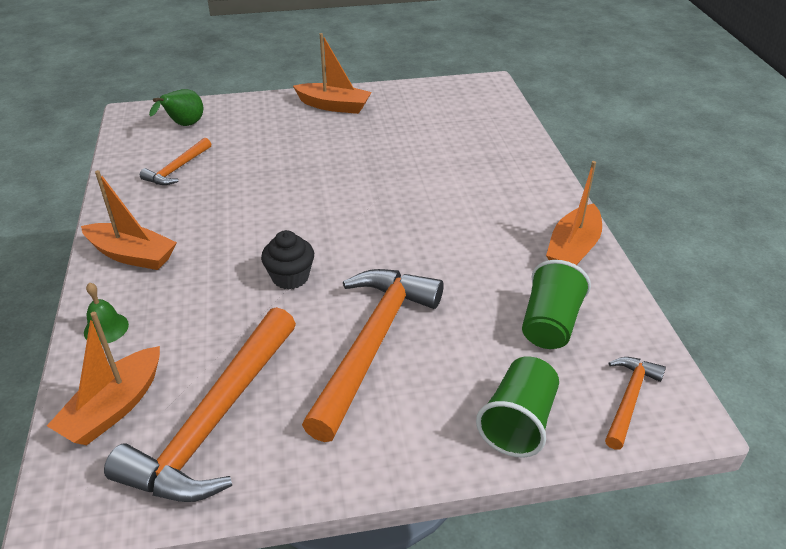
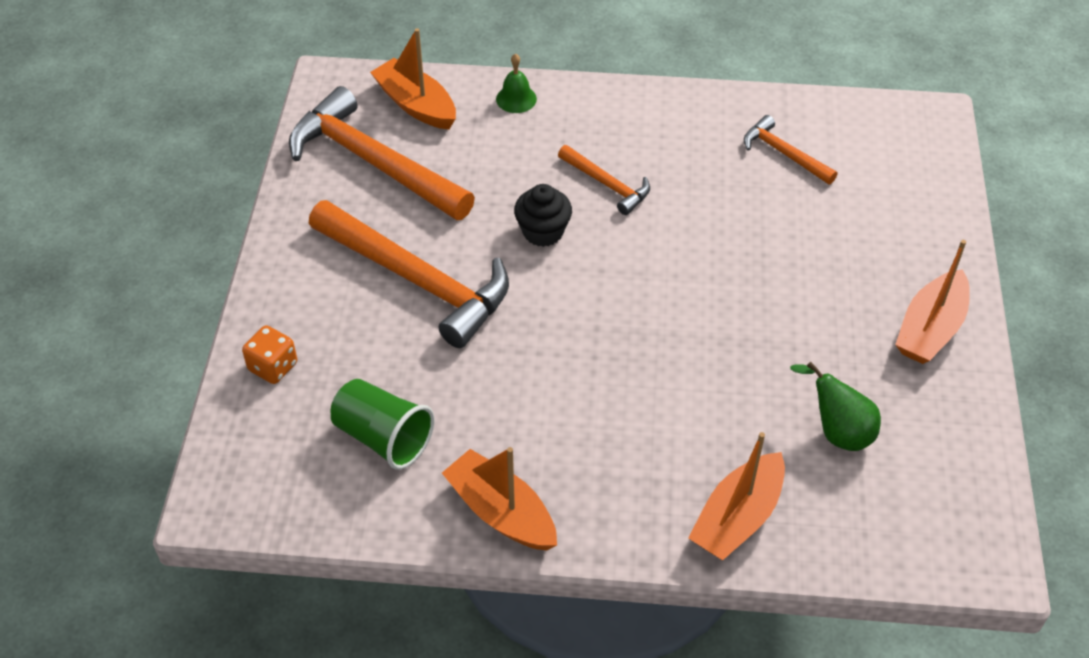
camera: 105 degrees right, 10 degrees up
(132, 255) = (621, 115): orange boat -> orange boat (737, 518)
(184, 125) = (893, 163): green pear -> green pear (837, 431)
(518, 422) = (273, 367): green cup -> orange dice
(629, 399) = (255, 467): orange hammer -> orange hammer (607, 185)

